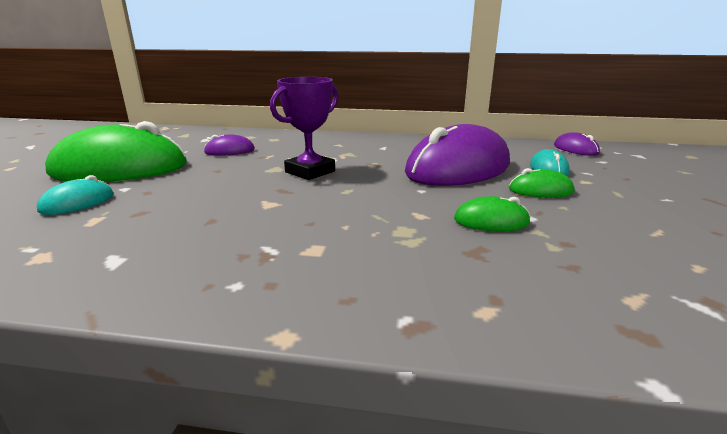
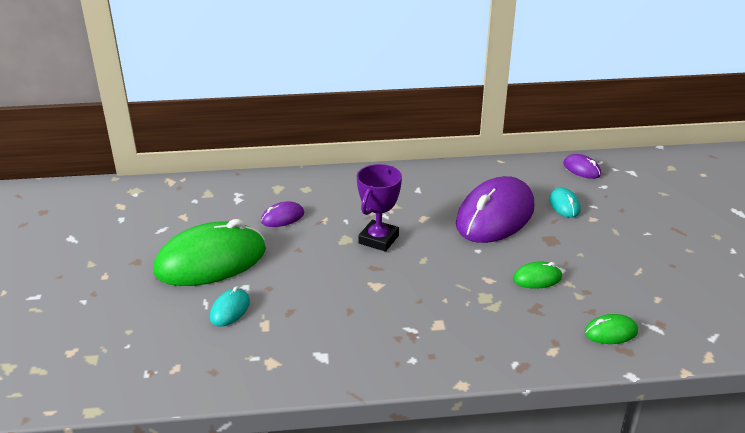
camera: 15 degrees left, 10 degrees up
(540, 190) = (562, 236): green mouse -> green mouse (610, 332)

